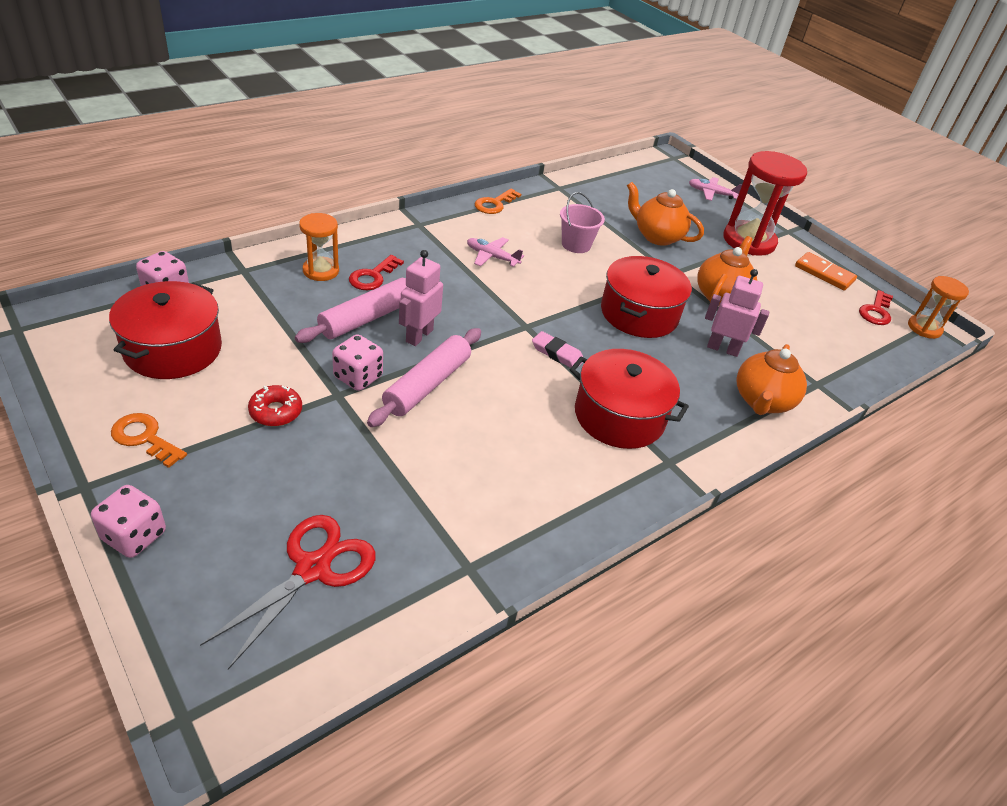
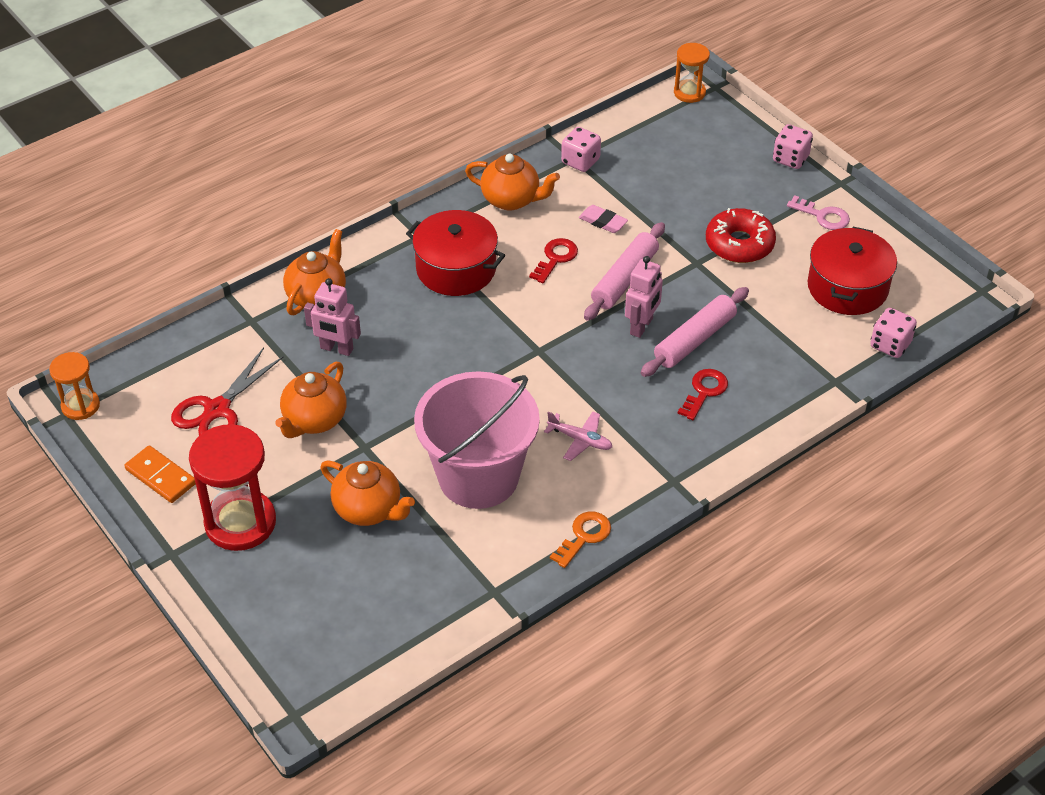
camera: 175 degrees left, 5 degrees up
(144, 438) = (823, 216): orange key -> pink key
(276, 411) = (739, 244): red donut -> red donut, size x1.68
(312, 569) = (673, 150): red scissors -> red scissors (217, 409)
(321, 271) = (759, 391): orange hourglass -> orange hourglass (689, 93)
(358, 377) = (685, 279): pink dice -> pink dice (580, 161)
(557, 353) = (508, 323): pink eraser -> pink eraser (603, 222)
(559, 503) = (512, 200): none -> orange teapot
(576, 245) = (478, 476): pink bucket -> pink bucket, size x2.21
(639, 314) = (417, 381): red pot -> none
(711, 193) = (259, 623): pink plane -> none
(876, 311) = (127, 422): red key -> red key (555, 258)

